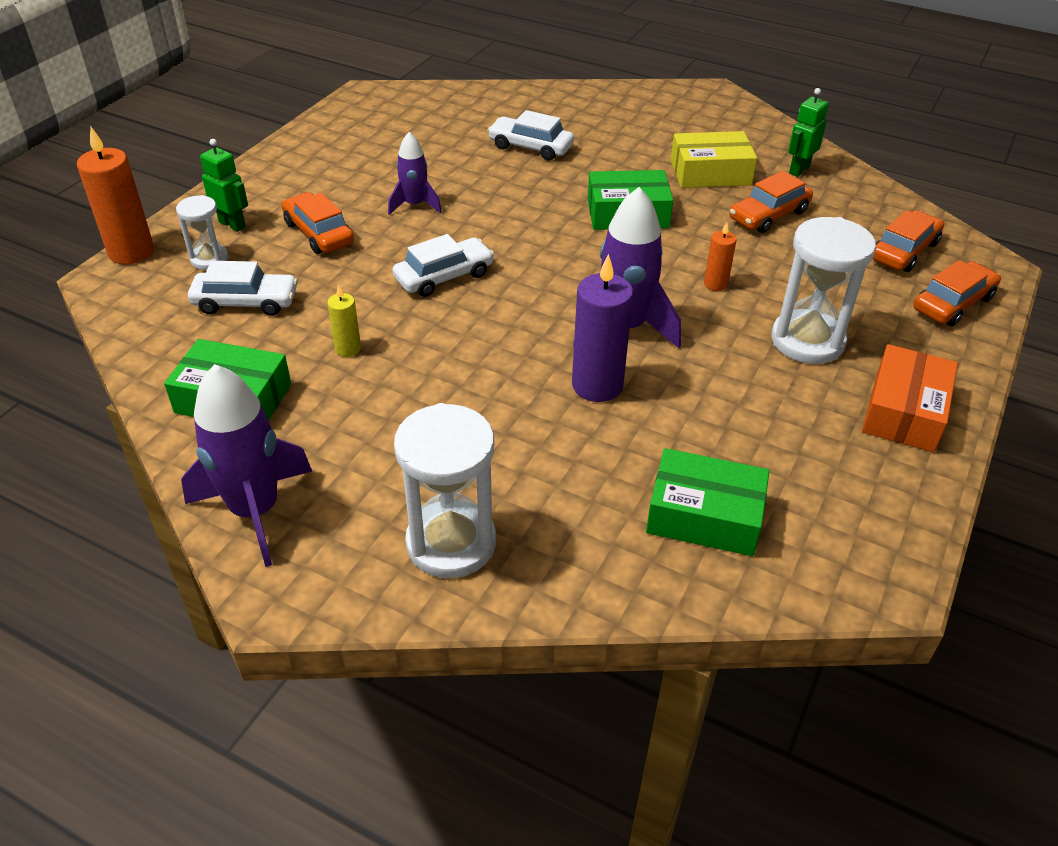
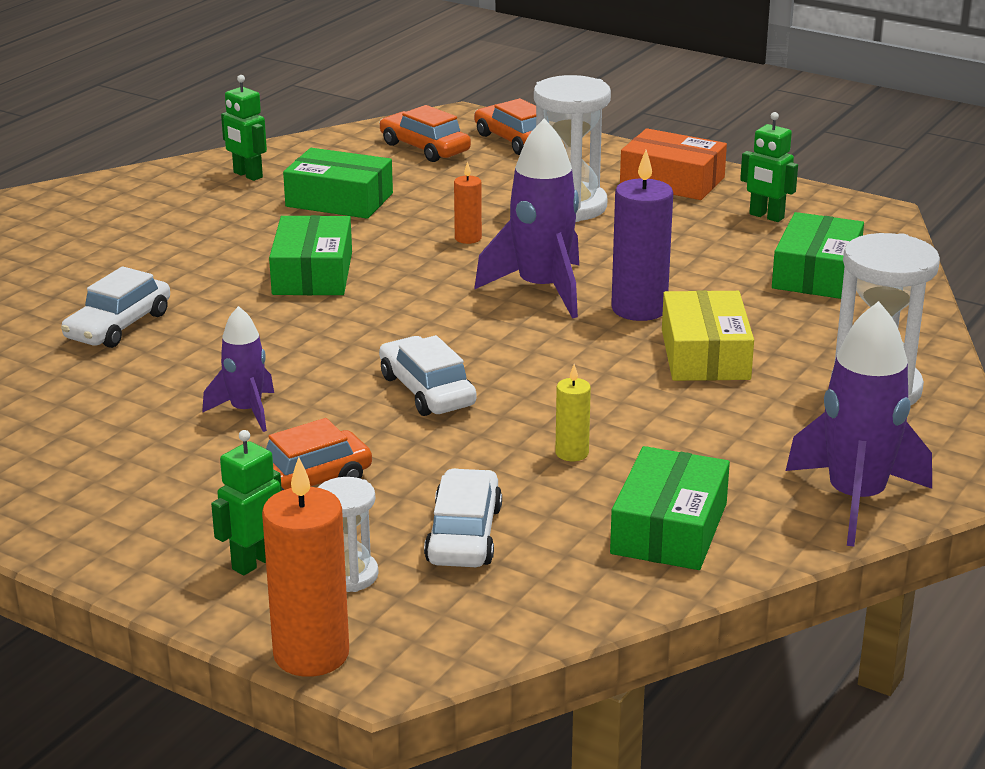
camera: 85 degrees left, 15 degrees down
(710, 173) = (235, 221): yellow box -> yellow box (705, 354)
(768, 215) = (339, 200): orange car -> green box
(839, 483) = (766, 216): none -> green robot

